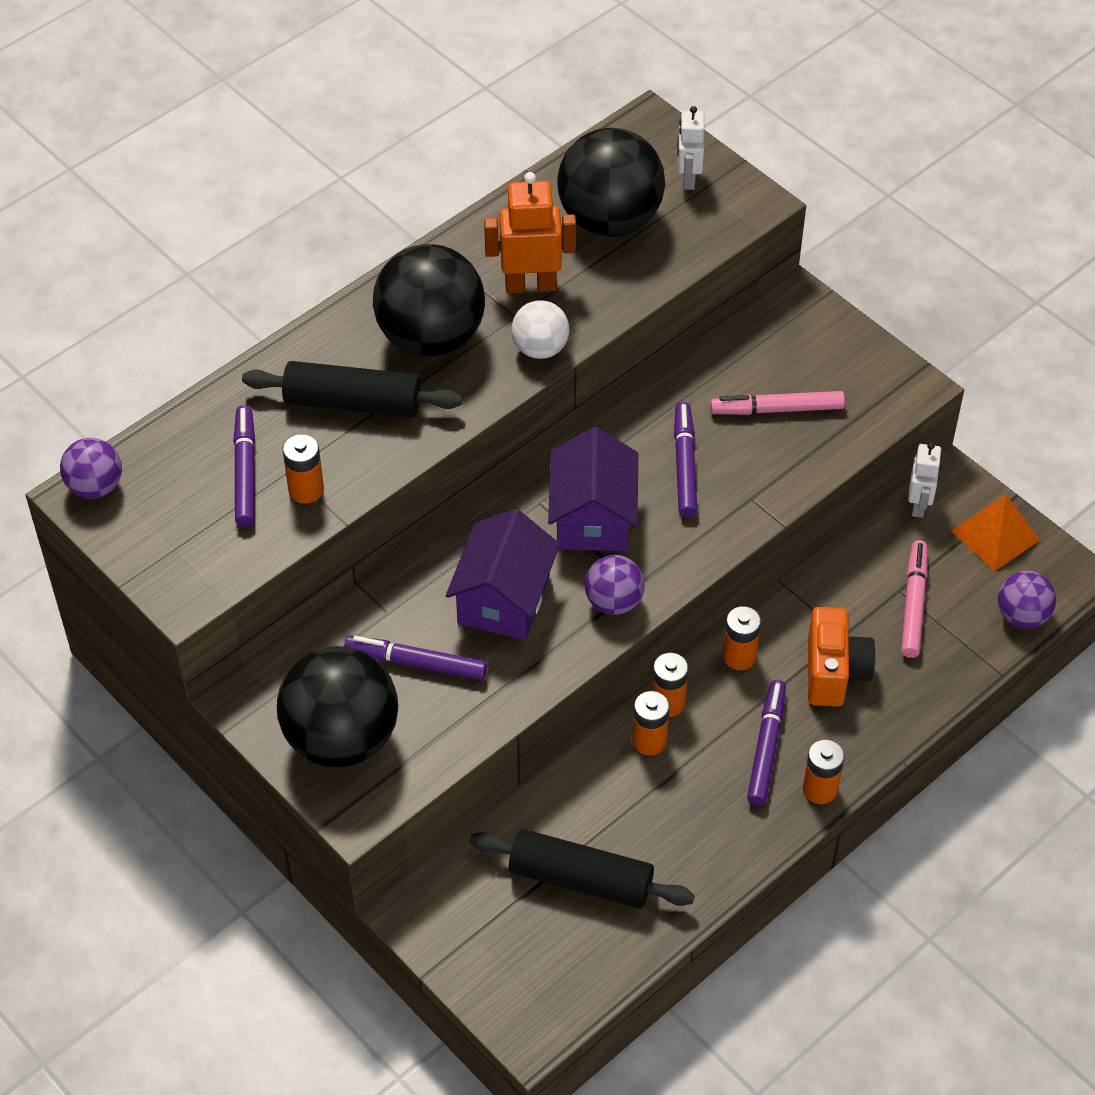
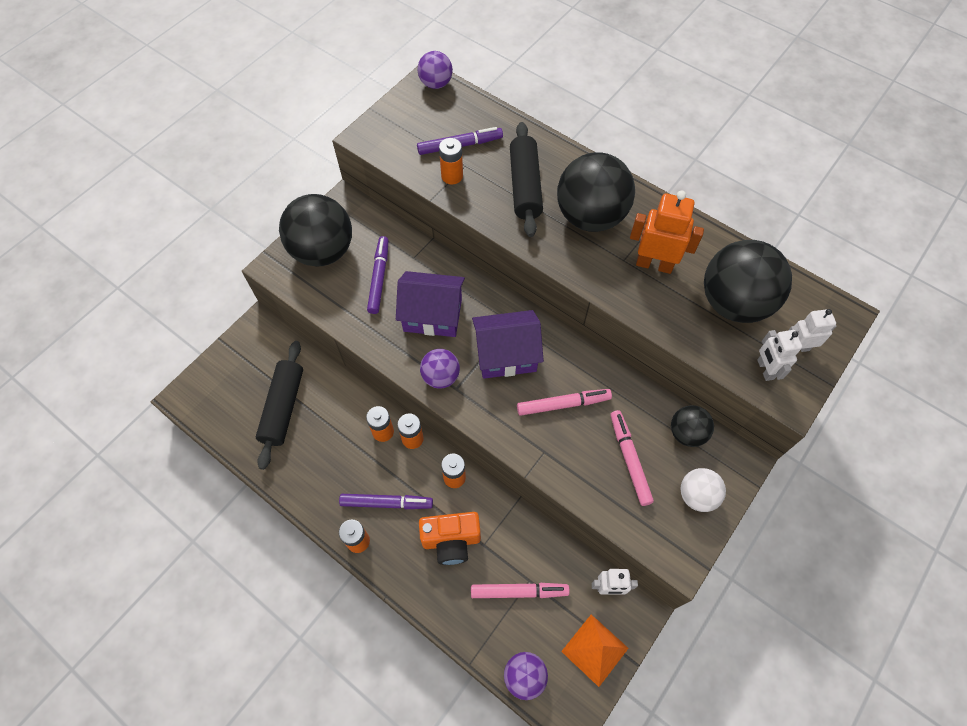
camera: 80 degrees right, 10 degrees up
(530, 285) = (654, 264): orange robot -> orange robot turned 60 degrees counterclockwise
(540, 348) = (598, 278): white ball -> white ball (697, 495)
(684, 465) = (563, 404): purple marker -> pink marker
(712, 215) = (765, 369): none -> white robot
(749, 343) = (686, 433): none -> black ball

